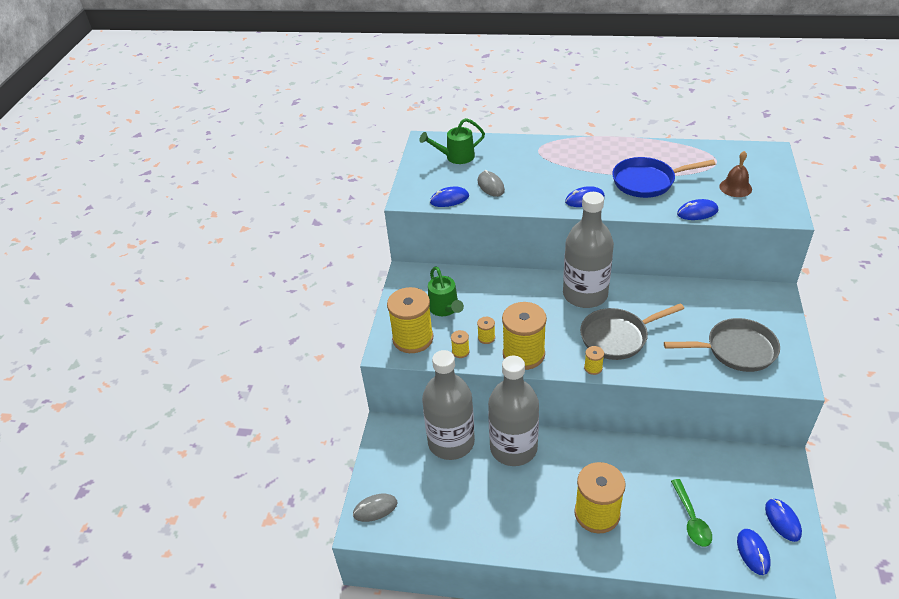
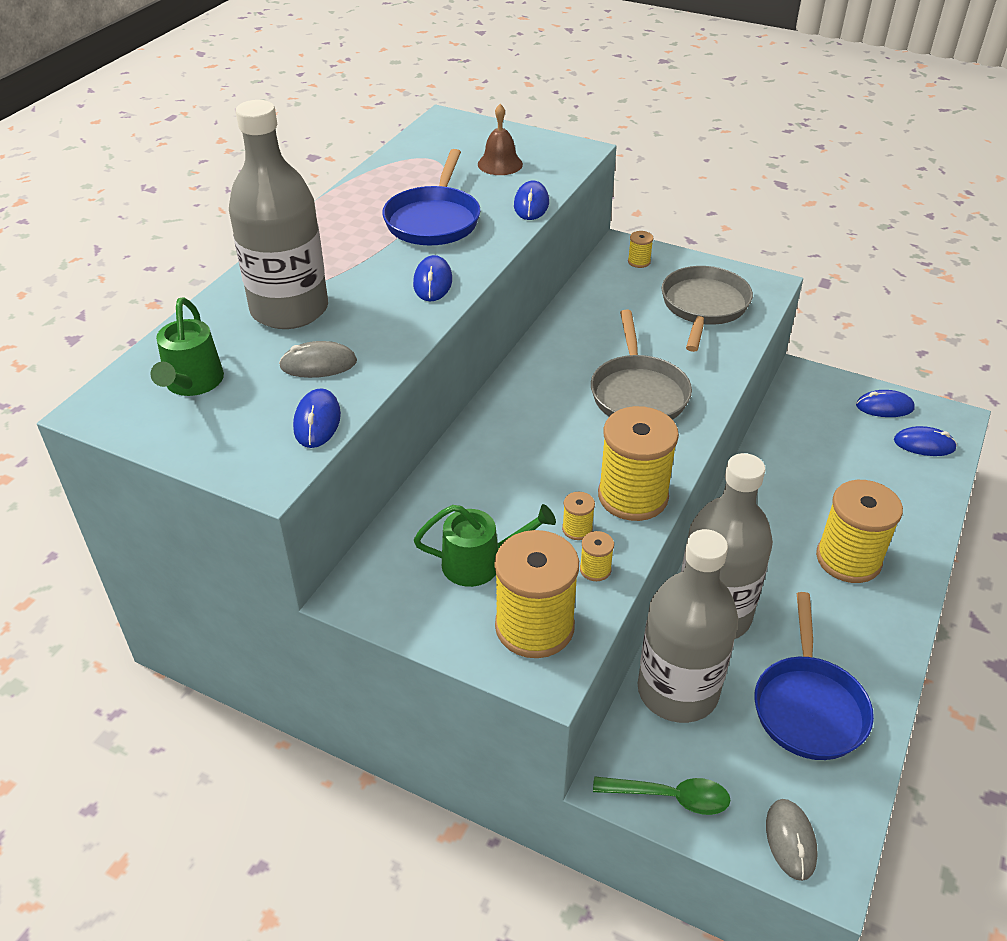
camera: 75 degrees left, 0 degrees up
(465, 506) = (808, 706): none -> blue pan
(585, 295) = (536, 397): grey bottle -> grey bottle (289, 310)
(593, 368) = (689, 434): yellow spool -> yellow spool (639, 262)
(691, 519) = (871, 476): green spoon -> green spoon (670, 797)

